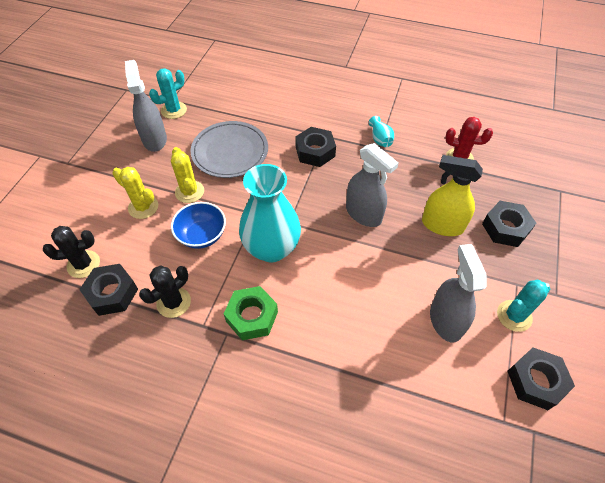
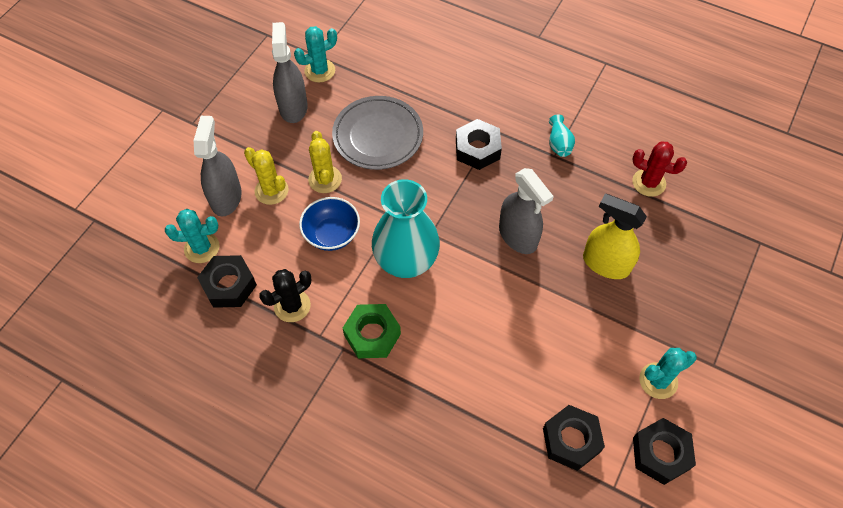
camera: 10 degrees right, 5 degrees up
(83, 264) = (202, 248): black cactus -> turquoise cactus
(445, 320) = (580, 373): grey spray bottle -> grey spray bottle (226, 197)
(505, 228) = (679, 279): black nut -> black nut (571, 440)

